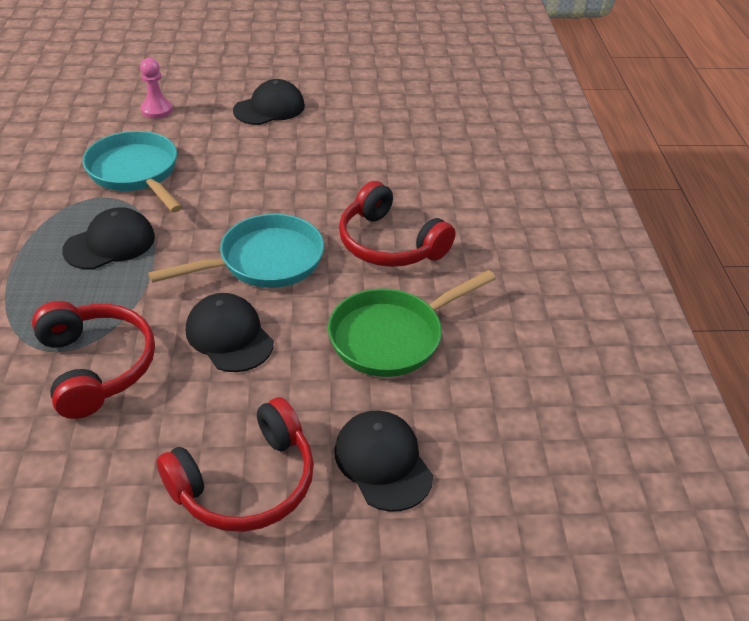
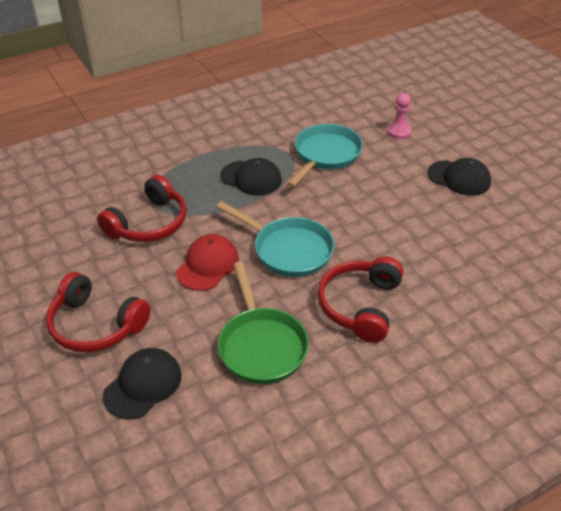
camera: 65 degrees right, 0 degrees up
(229, 336) = (208, 265): black cap -> red cap
(392, 336) = (261, 345): green pan -> green pan turned 135 degrees counterclockwise

